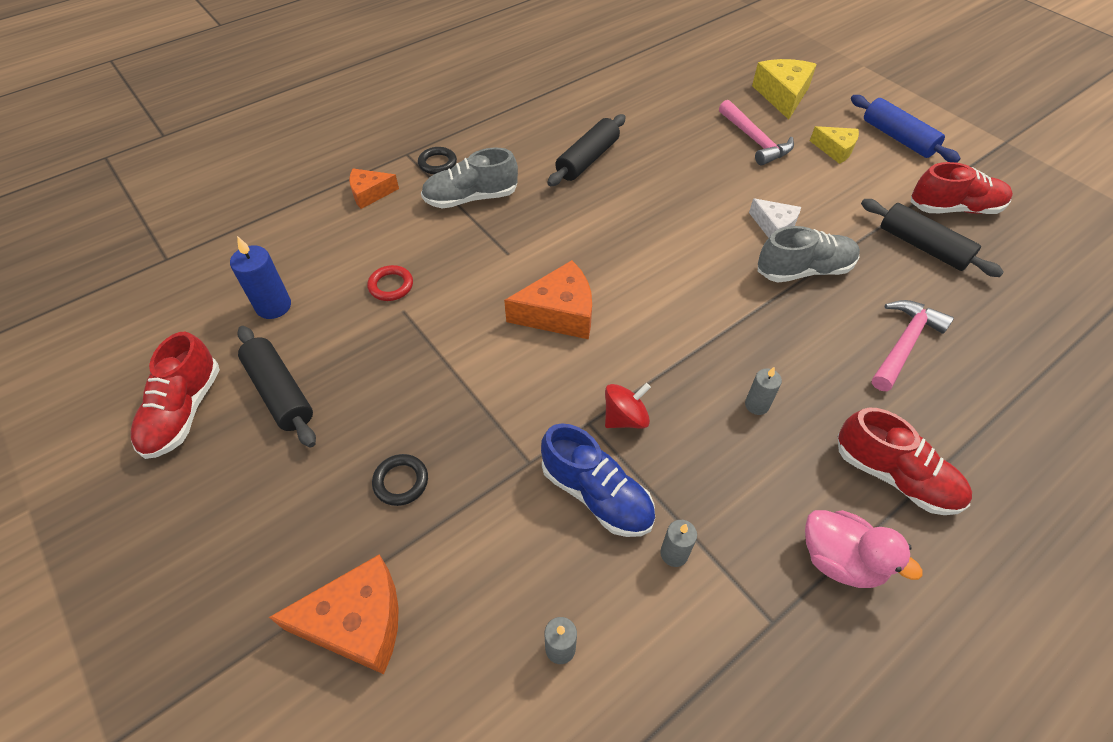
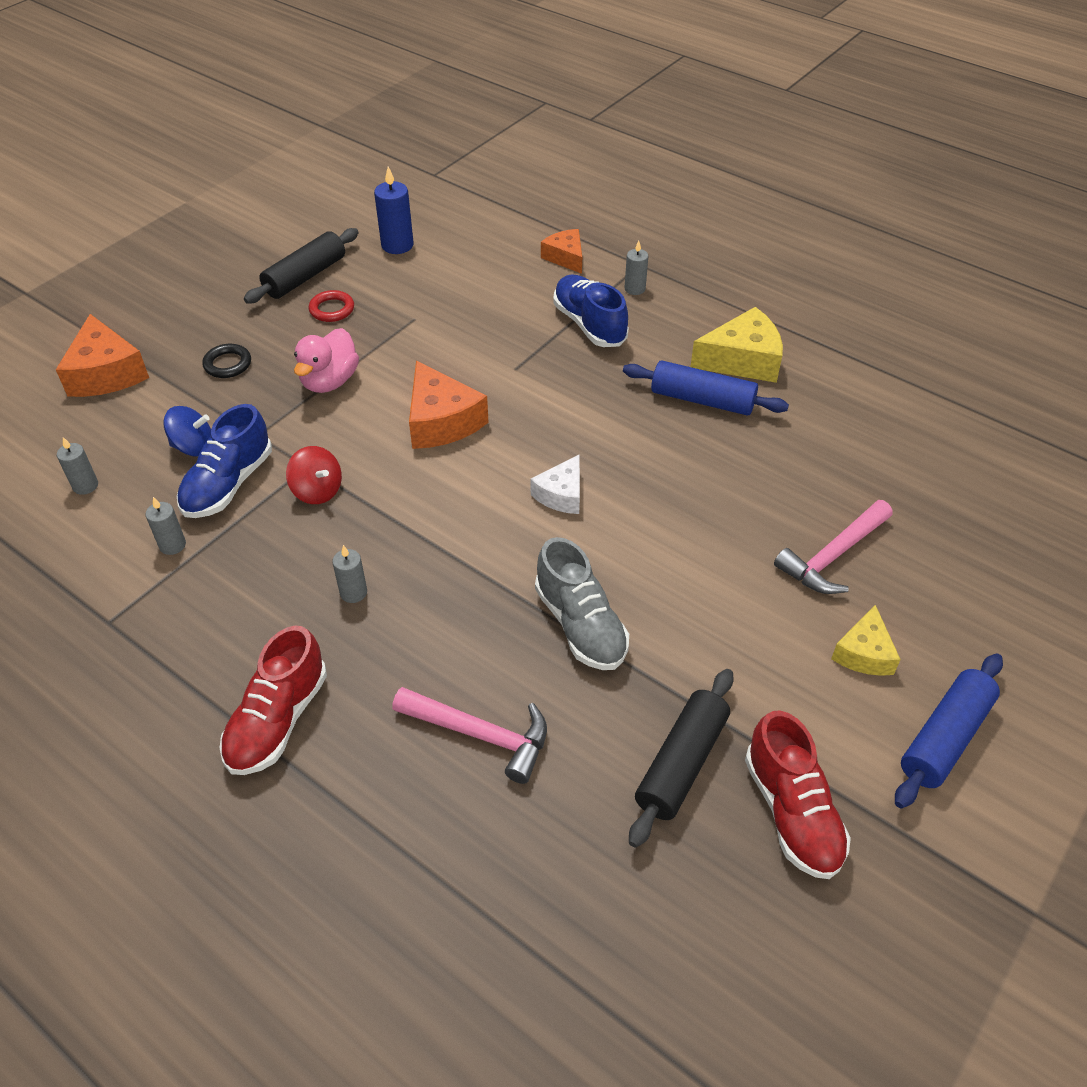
camera: 75 degrees right, 5 degrees down
(184, 411) = (277, 237): red shoe -> none
(391, 286) = (443, 303): red ring -> red ring (332, 309)
(437, 163) = (635, 289): black ring -> grey candle
(471, 198) = (589, 324): grey shoe -> blue shoe
(529, 525) = (194, 447): none -> blue spinning top
(587, 159) = (702, 400): black rolling pin -> blue rolling pin
(774, 226) = (654, 589): white cheese -> white cheese (561, 494)
(782, 95) = (971, 581): yellow cheese -> yellow cheese (742, 360)
(840, 560) = (173, 671): pink duck -> pink duck (329, 381)

